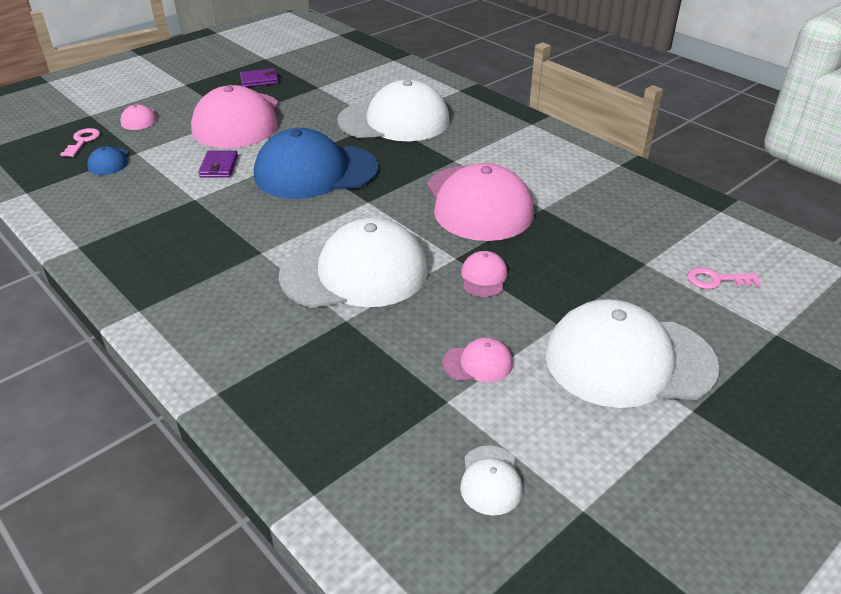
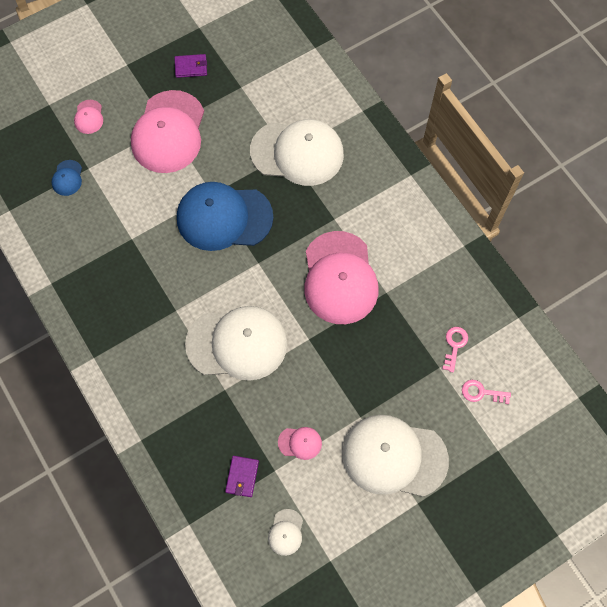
camera: 10 degrees right, 30 degrees up
(82, 141) = (45, 145): pink key -> pink key (454, 345)
(219, 167) = (151, 198): purple wallet -> purple wallet (242, 477)
(484, 277) = (323, 363): pink cap -> none

